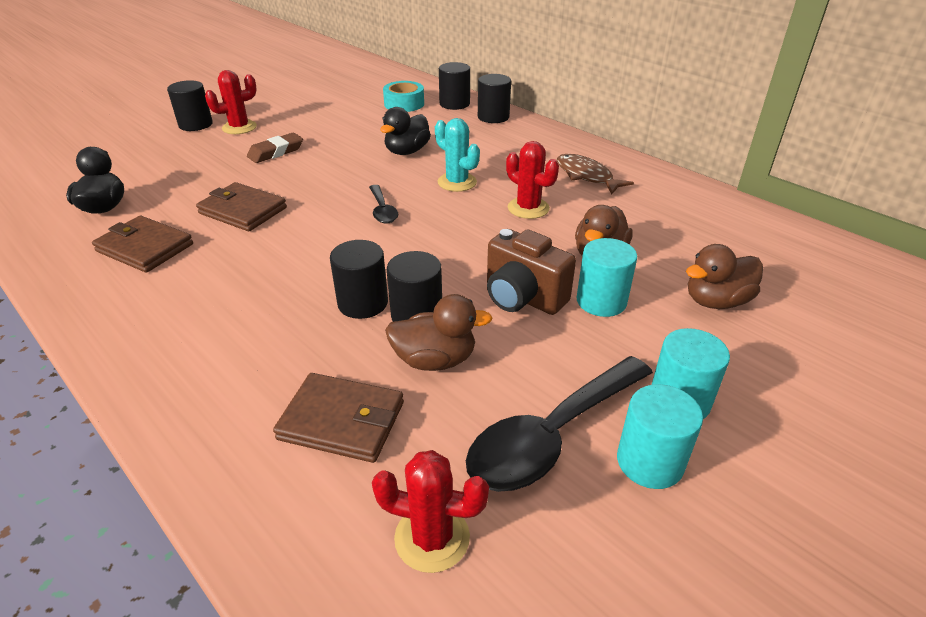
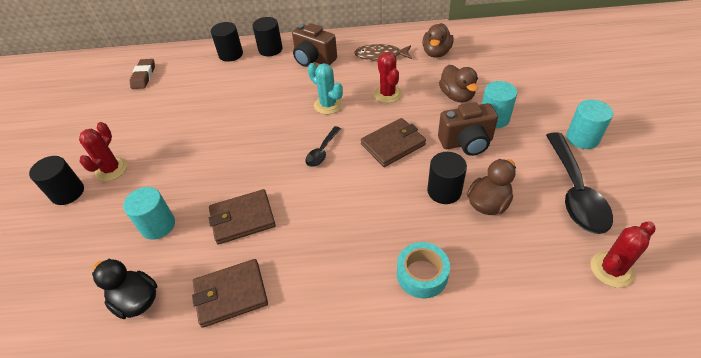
camera: 45 degrees left, 10 degrees up
(276, 152) = (180, 166): brown eraser -> brown eraser (144, 76)
(342, 421) = (507, 265): brown wallet -> brown wallet (393, 144)
(363, 303) = (411, 208): black cylinder -> none
(382, 210) = (322, 151): black spoon -> black spoon turned 90 degrees clockwise
(404, 104) = (198, 74): turquoise tape -> turquoise tape (422, 274)
(407, 151) = (264, 106): black duck -> none
(457, 182) = (328, 105): turquoise cactus -> turquoise cactus turned 45 degrees clockwise
(515, 144) = (313, 59): none -> brown camera
(528, 208) = (387, 94): red cactus -> red cactus turned 75 degrees clockwise
(650, 461) = (612, 170): turquoise cylinder -> turquoise cylinder (158, 225)
(716, 301) = (527, 84): brown duck -> brown duck (436, 53)

